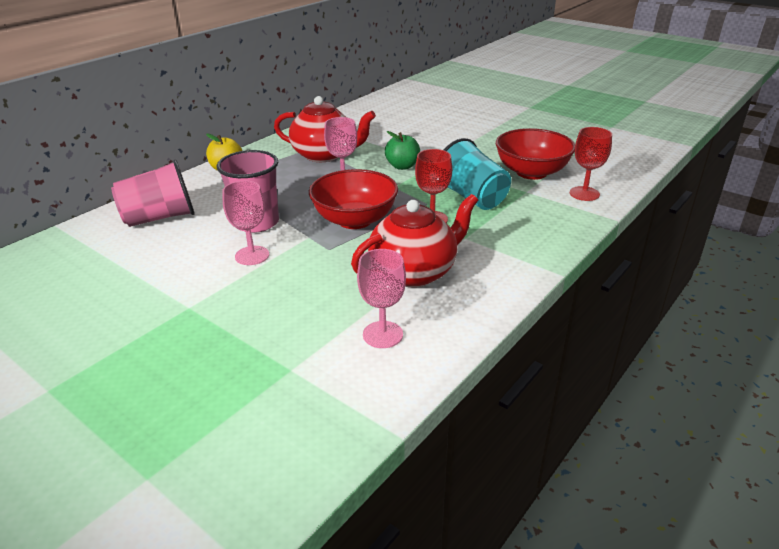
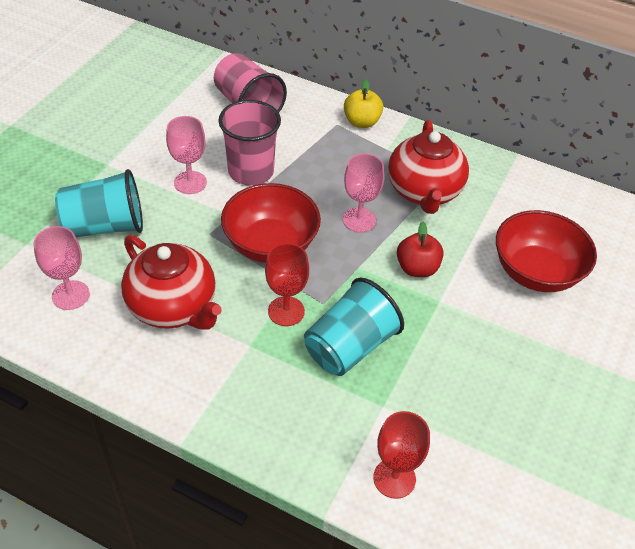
camera: 75 degrees right, 15 degrees up
(289, 310) = (105, 226): none -> turquoise cup
(402, 166) = (417, 268): green apple -> red apple
(531, 172) = (444, 412): red bowl -> red bowl (536, 272)

